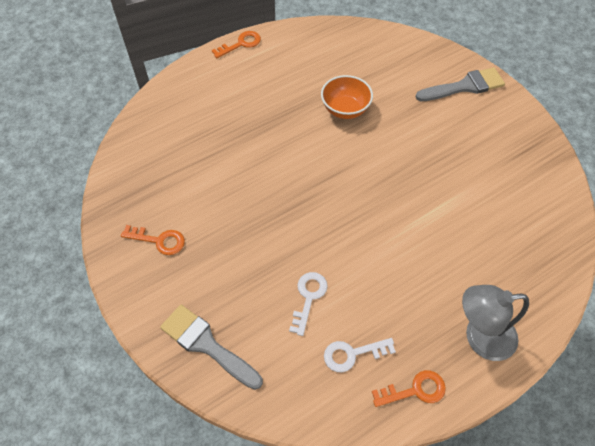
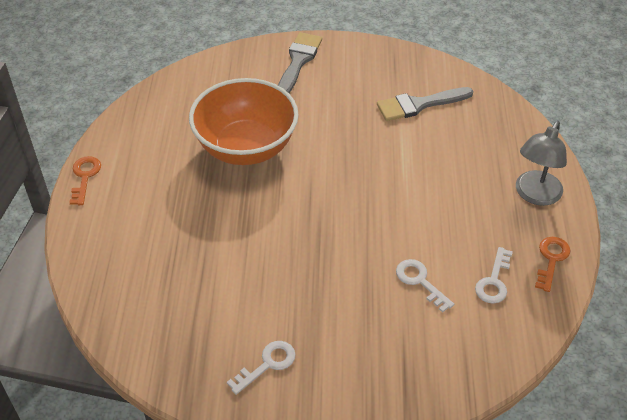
camera: 55 degrees left, 10 degrees down
(159, 240) = (267, 364): orange key -> white key
(207, 345) = (411, 380): grey brush -> grey brush (419, 105)
(345, 109) = (246, 148): orange bowl -> orange bowl, size x1.87

